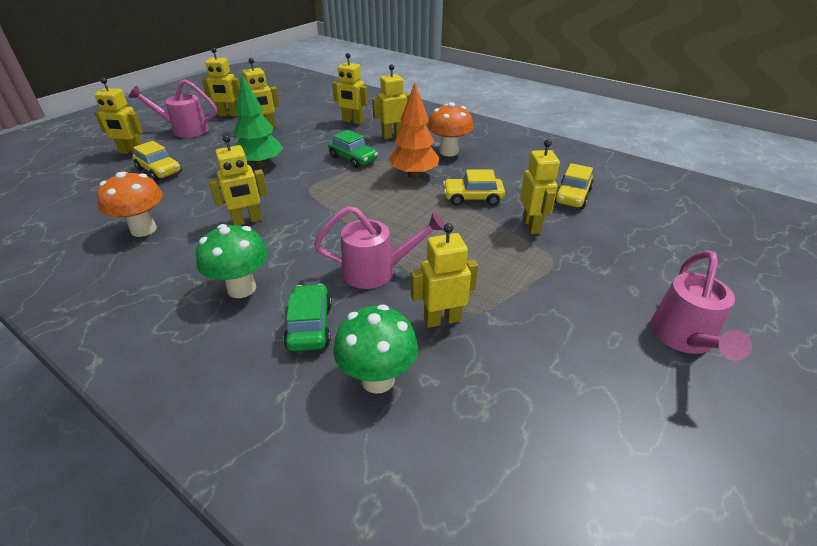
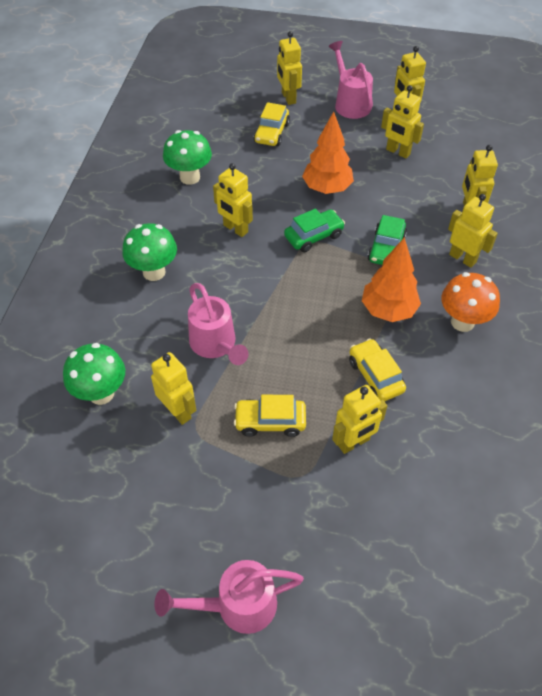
camera: 65 degrees right, 15 degrees up
(143, 229) = (190, 177): orange mushroom -> green mushroom
(261, 164) = (327, 188): green tree -> orange tree
(310, 325) = (134, 331): green car -> green car (314, 236)
(572, 196) = (440, 469): yellow car -> yellow car (270, 421)

